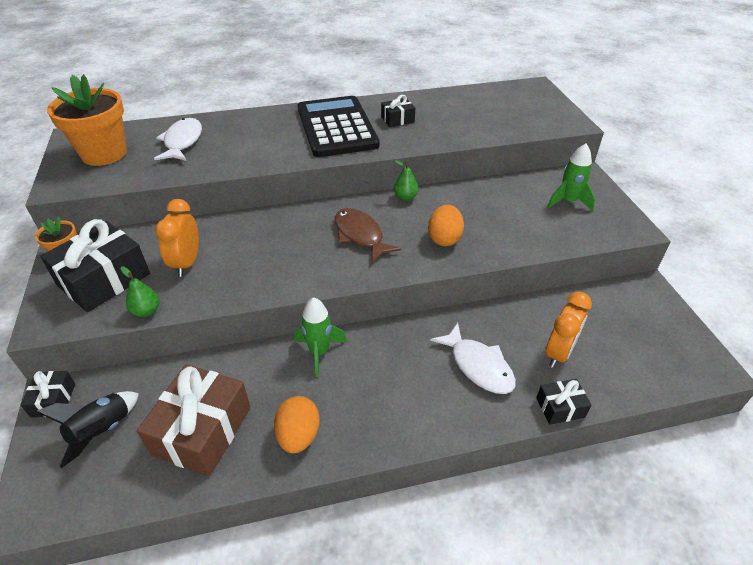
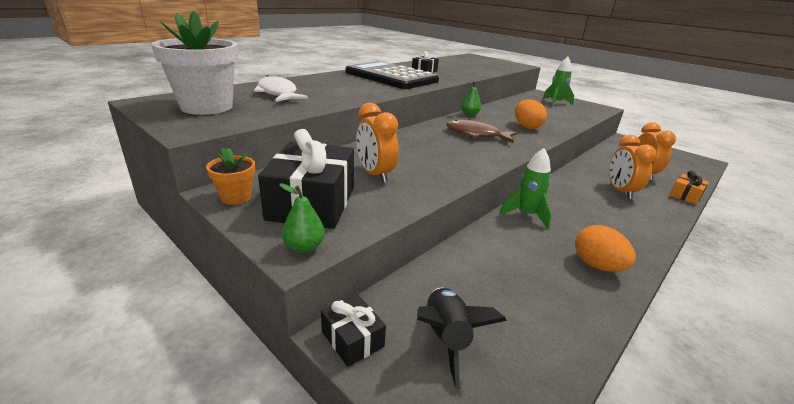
camera: 35 degrees left, 15 degrees down
(104, 154) = (207, 107): orange flower pot -> white flower pot
(146, 311) = (393, 211): green pear -> green pear (304, 247)
(202, 431) = (530, 295): brown gift -> none
(478, 366) = (620, 191): white fish -> orange clock
(560, 407) = (685, 196): black gift -> orange gift

